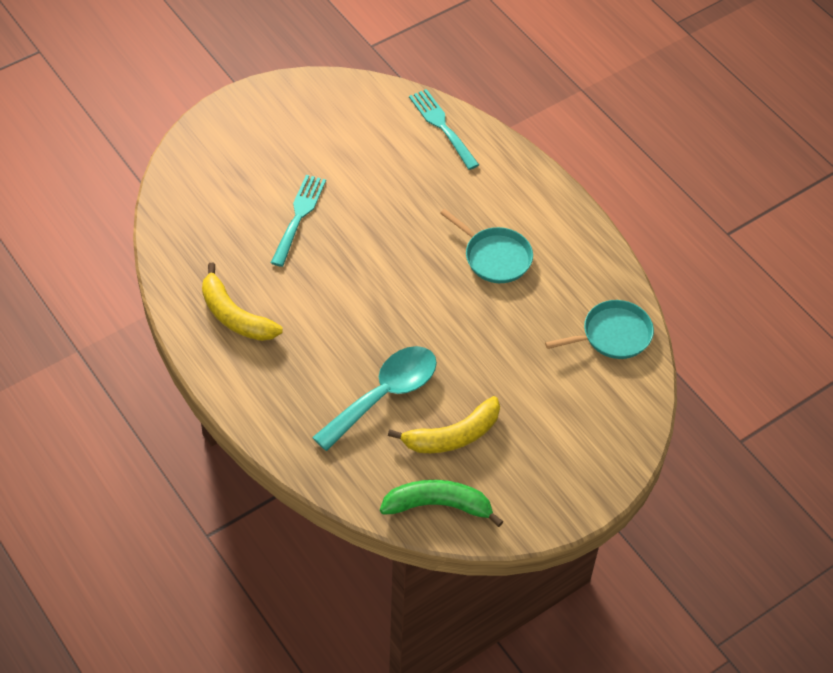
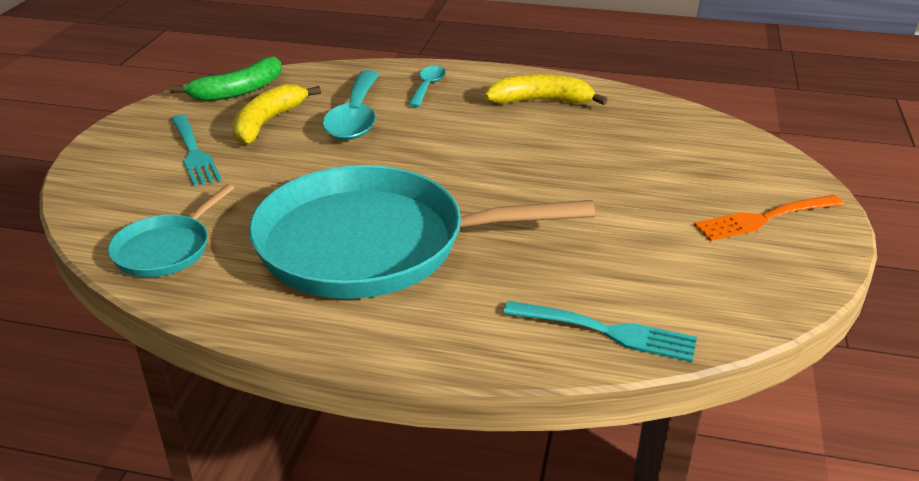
camera: 140 degrees right, 20 degrees down
(267, 127) = (764, 218): none -> orange fork
(290, 397) = (427, 87): none -> turquoise spoon
(299, 216) = (605, 174): turquoise fork -> turquoise fork (193, 152)
(495, 257) = (372, 244): turquoise pan -> turquoise pan, size x2.19

